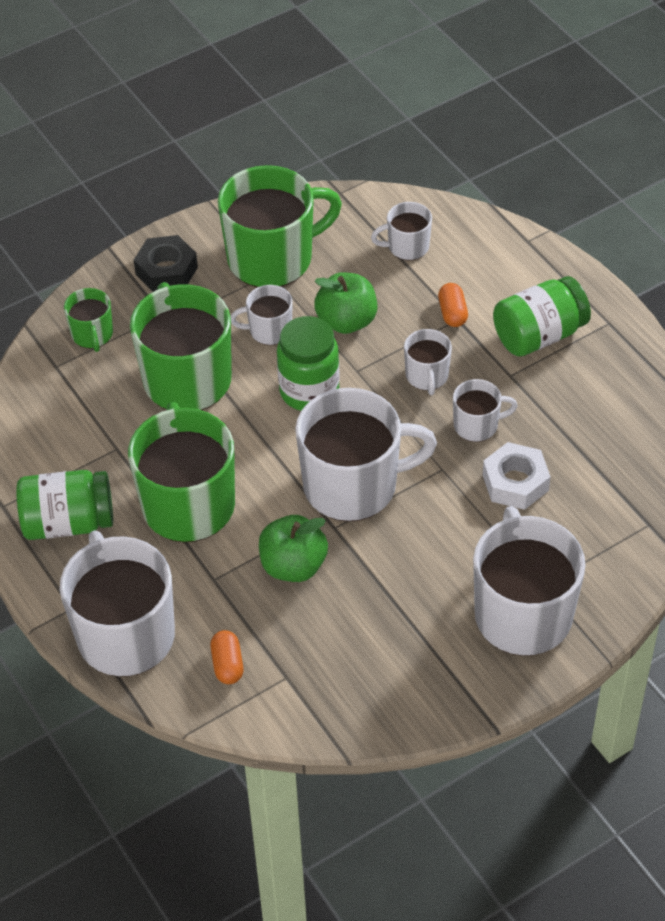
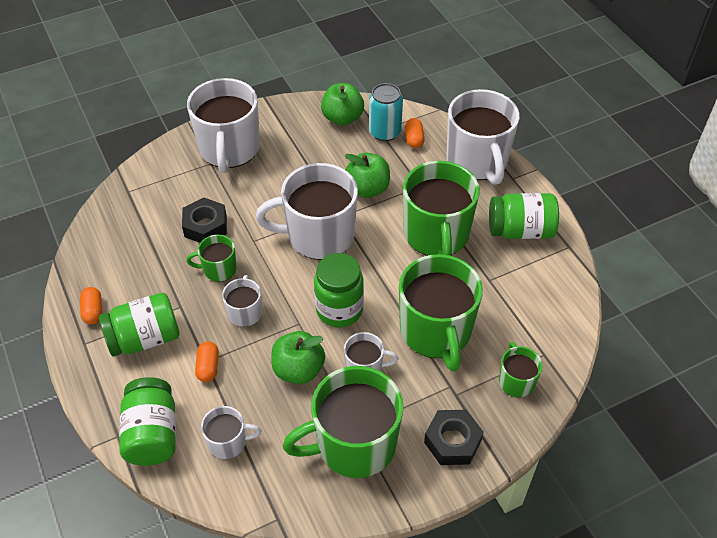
camera: 175 degrees left, 0 degrees up
(277, 674) = (384, 132): none -> turquoise can
(351, 695) = (342, 118): none -> green apple
(477, 425) = (219, 269): white mug -> green mug
(491, 246) = (152, 434): none -> green jar
(515, 482) = (205, 226): white nut -> black nut
(616, 358) = (93, 311): none -> orange capsule

